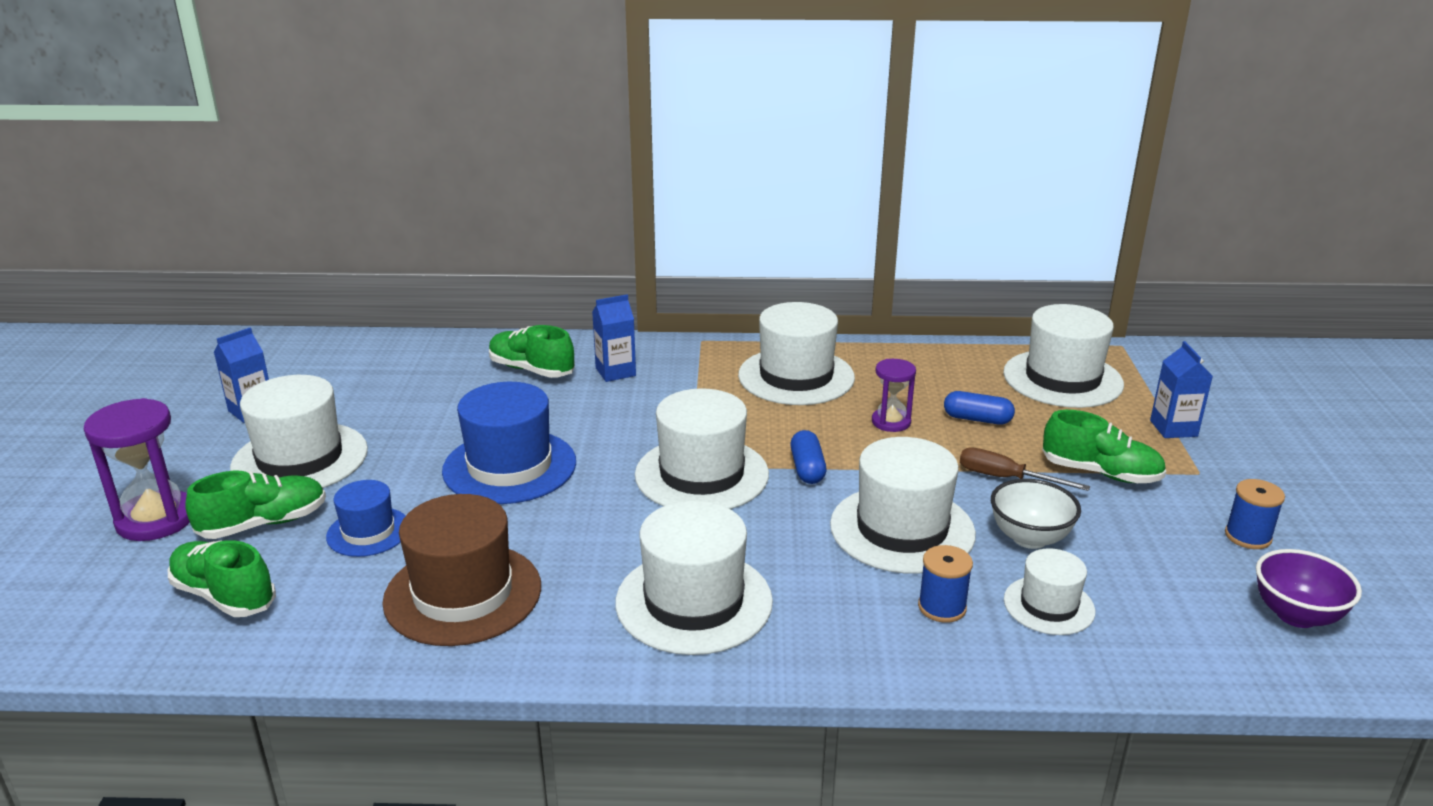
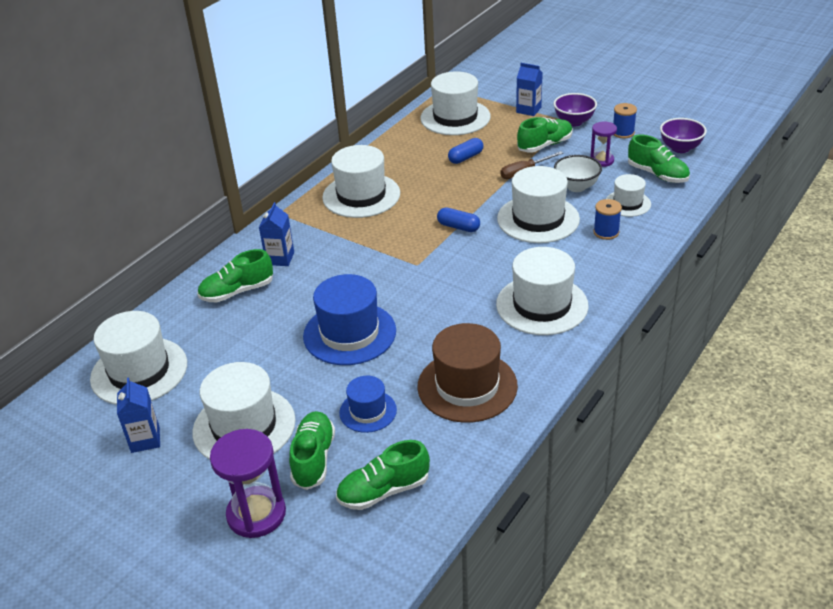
camera: 55 degrees left, 10 degrees up
(701, 474) = (429, 264): white hat -> white hat (139, 371)
(891, 422) = (441, 184): purple hourglass -> purple hourglass (601, 160)
(1177, 613) = (657, 174): none -> green shoe
(1204, 478) = (574, 122): none -> purple bowl

